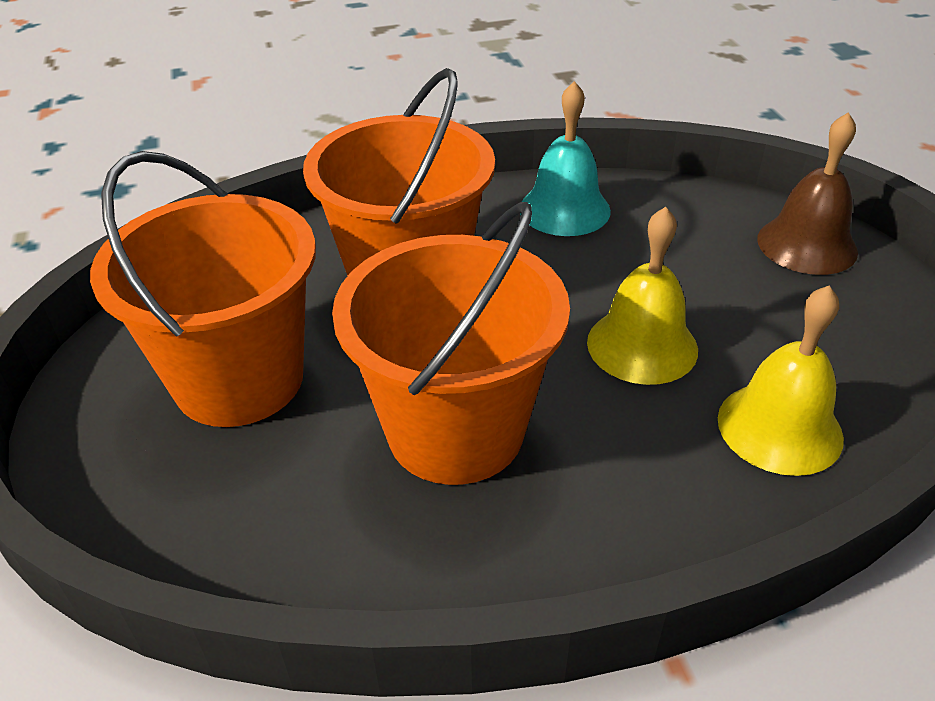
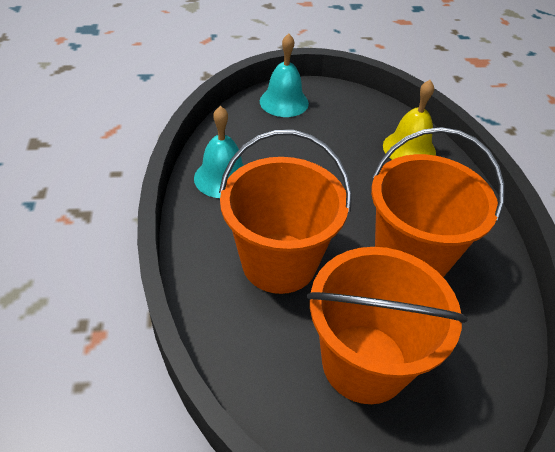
camera: 85 degrees left, 5 degrees up
(642, 345) = (352, 176): yellow bell -> none
(807, 245) = (284, 102): brown bell -> turquoise bell

